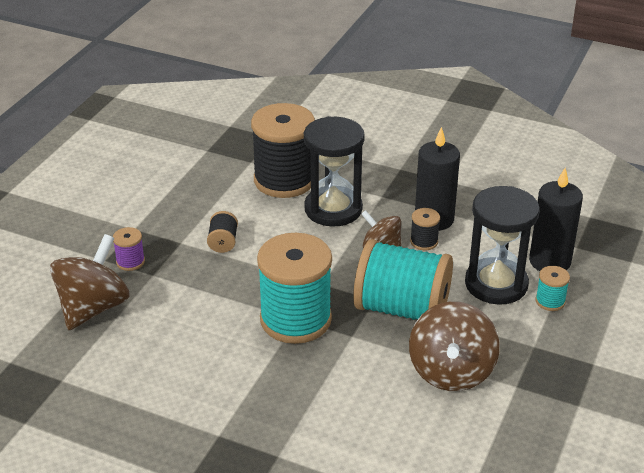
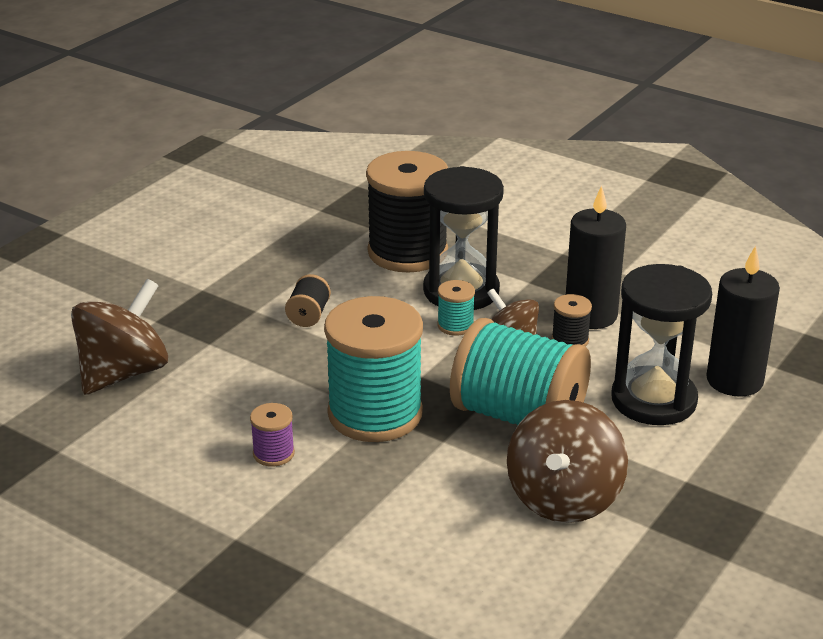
camera: 10 degrees right, 5 degrees down
(130, 262) = (186, 326): purple spool -> purple spool (273, 453)
(550, 301) = (722, 428): turquoise spool -> turquoise spool (455, 325)

